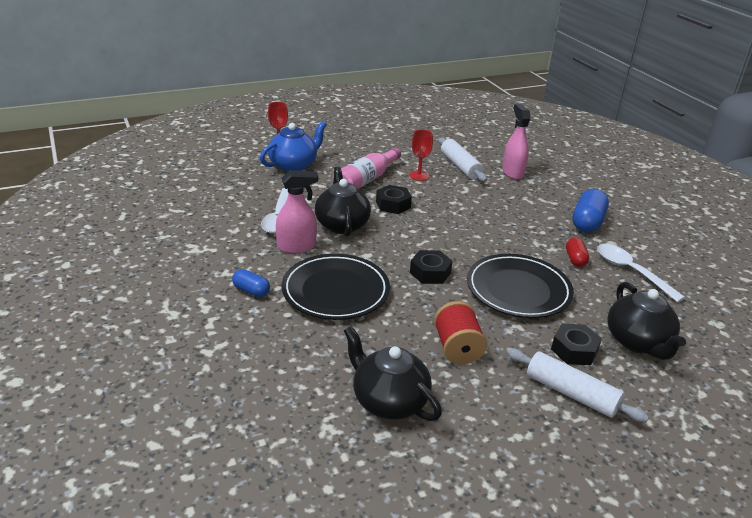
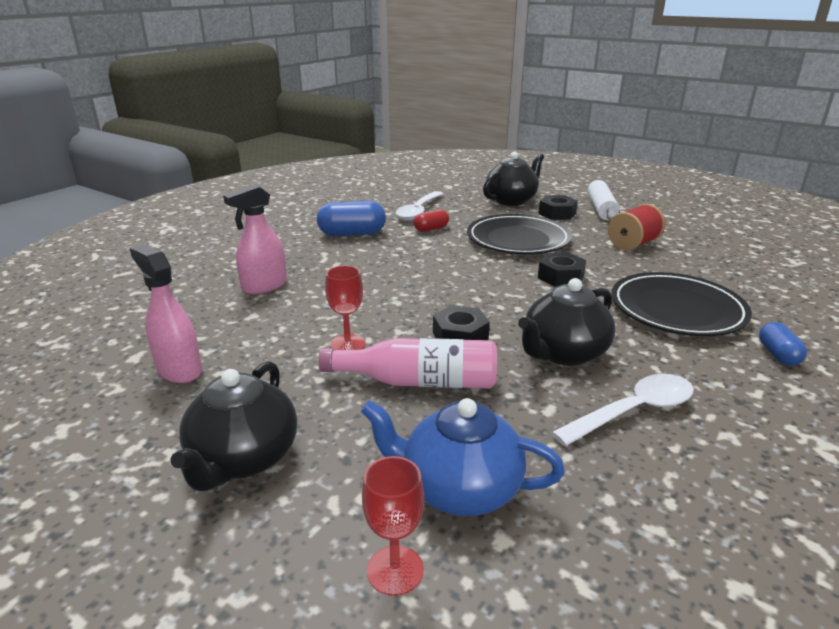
camera: 120 degrees left, 5 degrees down
(297, 247) = (661, 364): pink spray bottle -> pink spray bottle (179, 370)
(388, 401) = (730, 251): black teapot -> black teapot (243, 459)
(460, 166) = (280, 323): white rolling pin -> none

